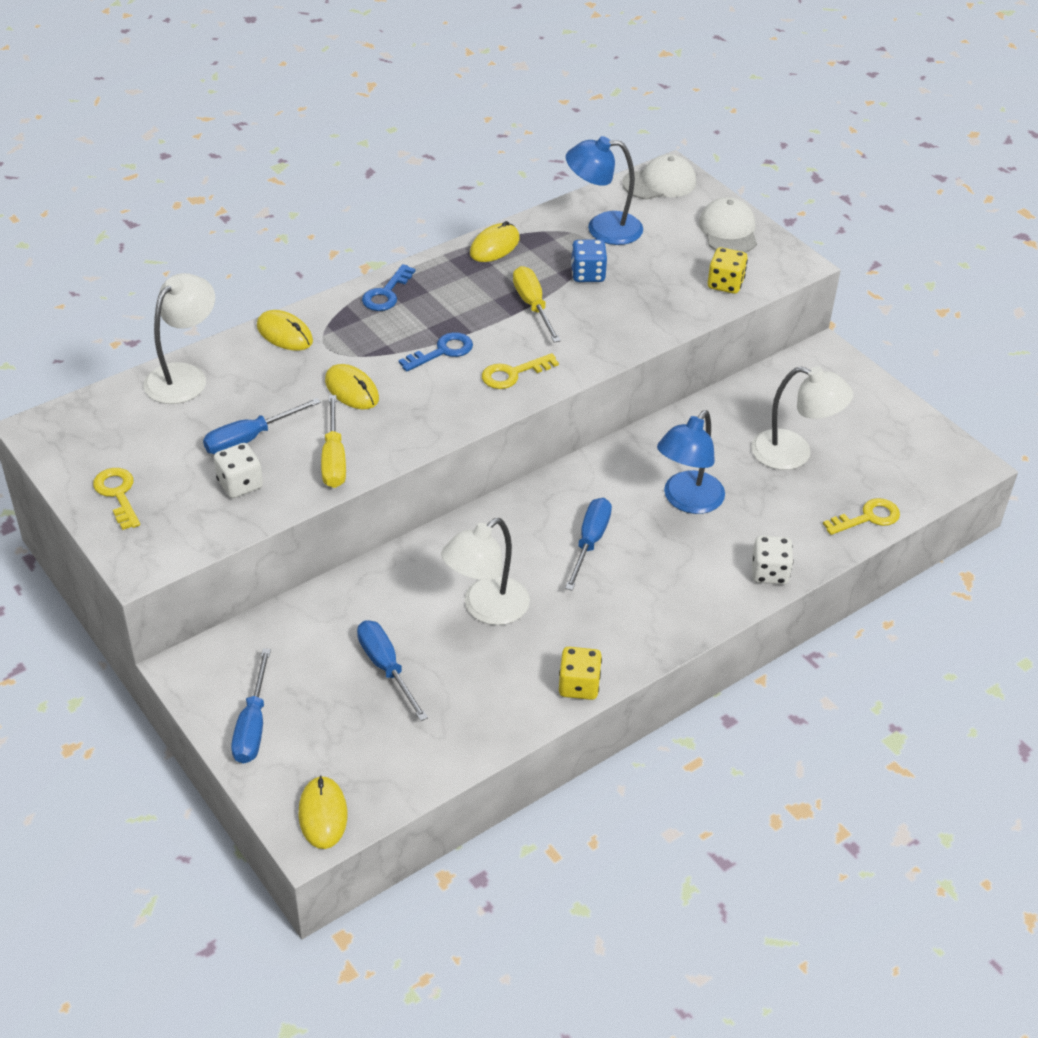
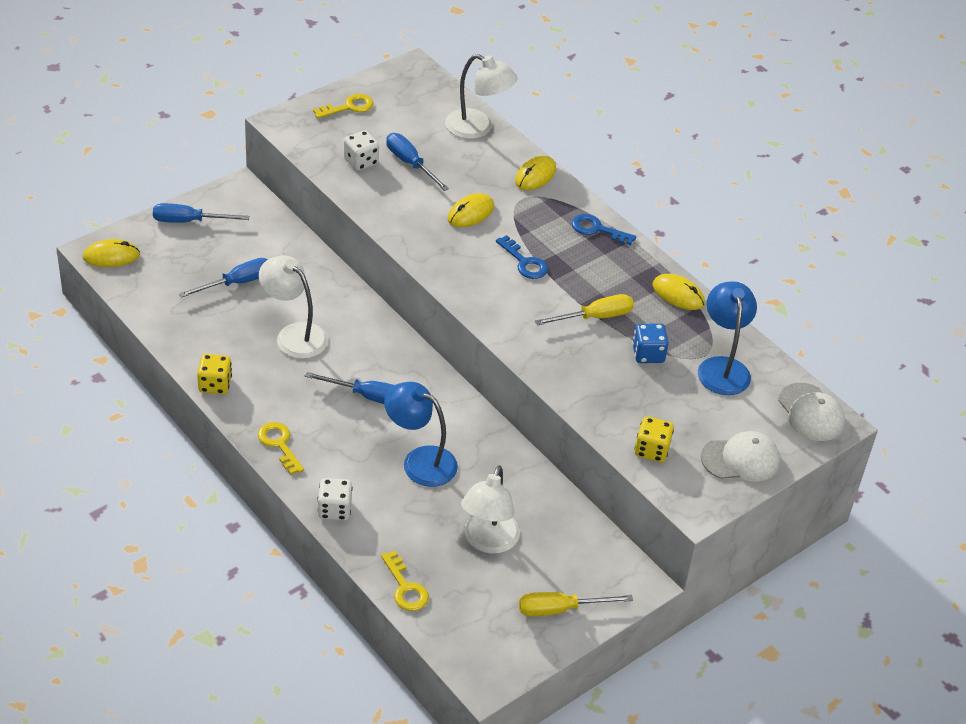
camera: 85 degrees right, 0 degrees up
(334, 459) = (390, 206): yellow screwdriver -> yellow screwdriver (560, 609)
(513, 374) = (501, 303): yellow key -> yellow key (279, 444)

